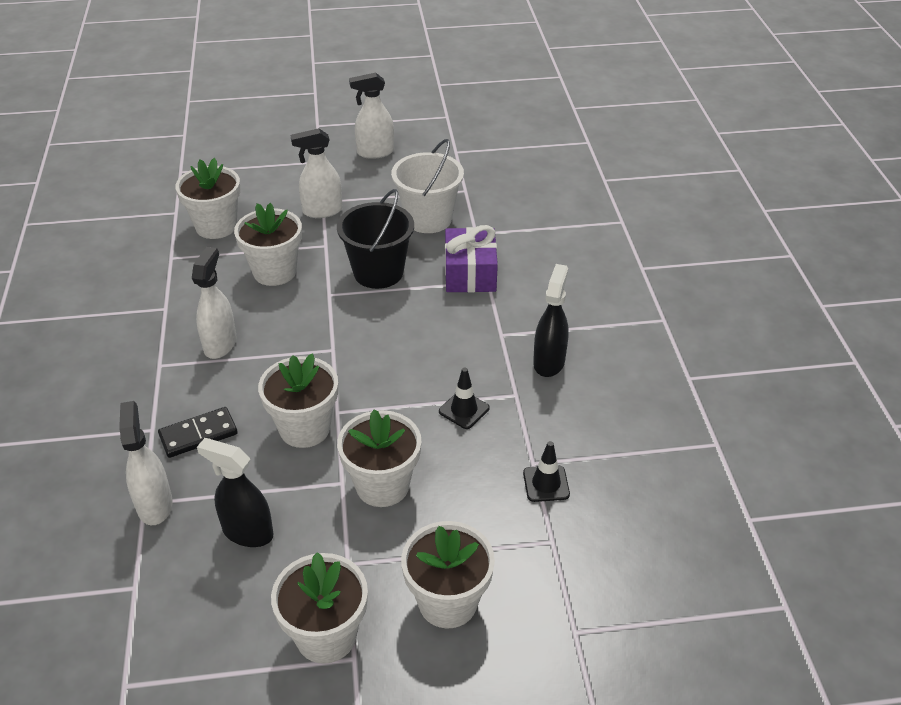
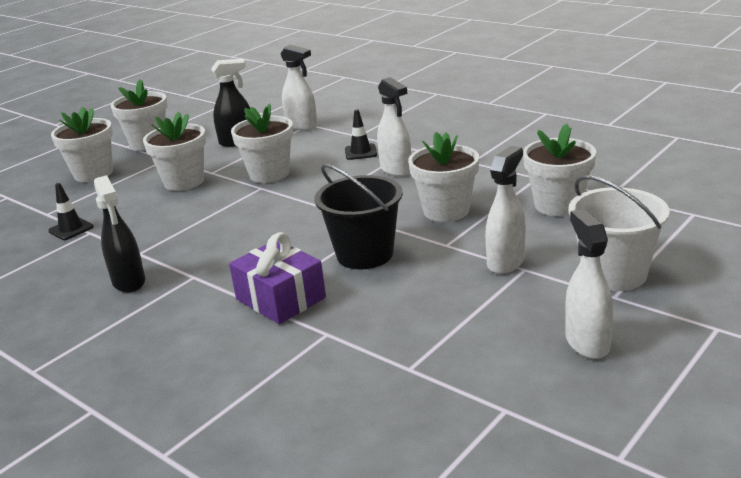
camera: 140 degrees right, 15 degrees down
(198, 434) = (328, 145): black domino -> none
(375, 152) = (587, 342): white spray bottle -> white spray bottle turned 45 degrees counterclockwise
(428, 219) = (396, 316): white bucket -> white bucket (614, 274)
(464, 410) = (171, 228): black traffic cone -> black traffic cone (360, 152)

